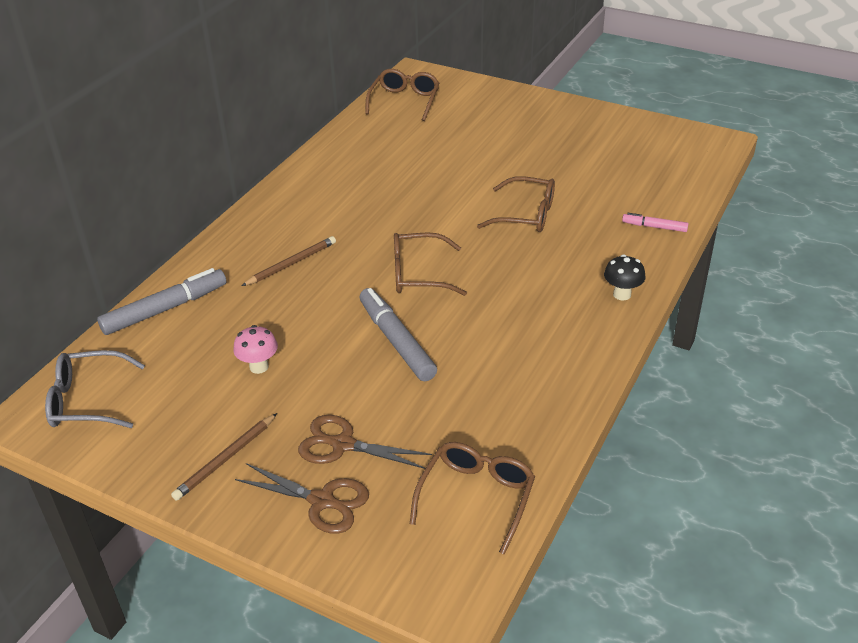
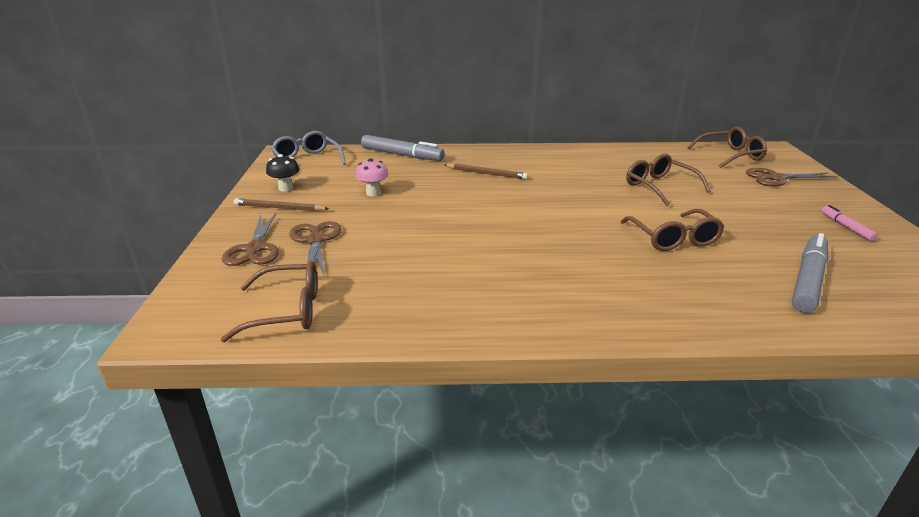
camera: 60 degrees right, 10 degrees down
(396, 341) = (444, 229): grey marker -> grey marker (808, 280)
(419, 274) = (530, 216): brown glasses -> brown glasses (660, 187)
(471, 107) = (776, 178): none -> brown scissors
(622, 294) = (630, 319): black mushroom -> black mushroom (285, 188)
(654, 227) = (771, 312): pink marker -> pink marker (846, 227)

